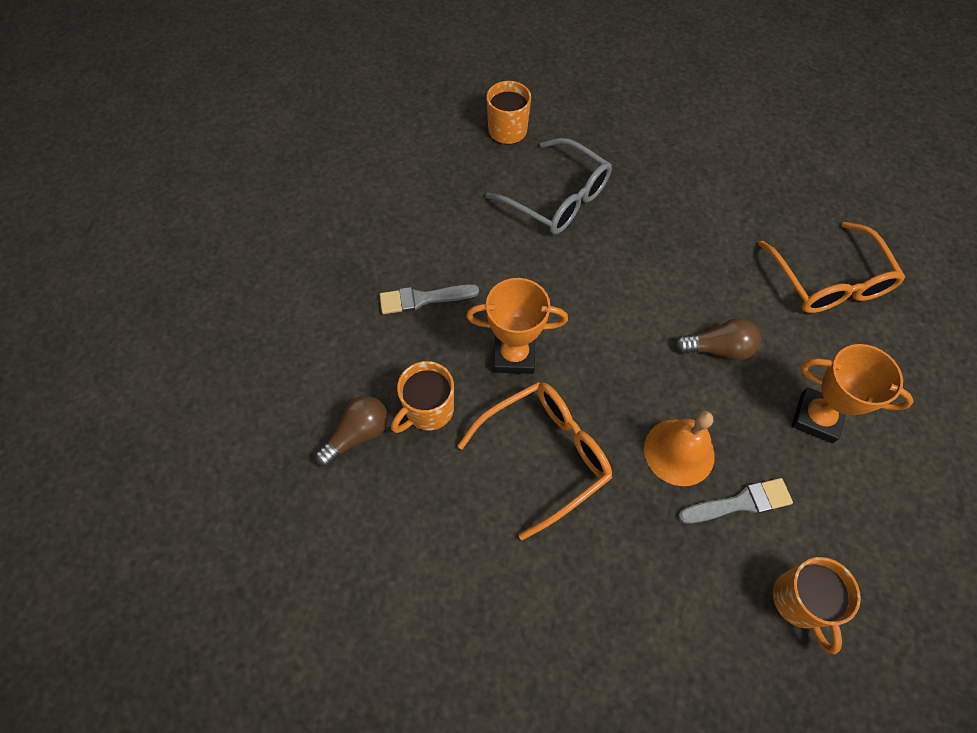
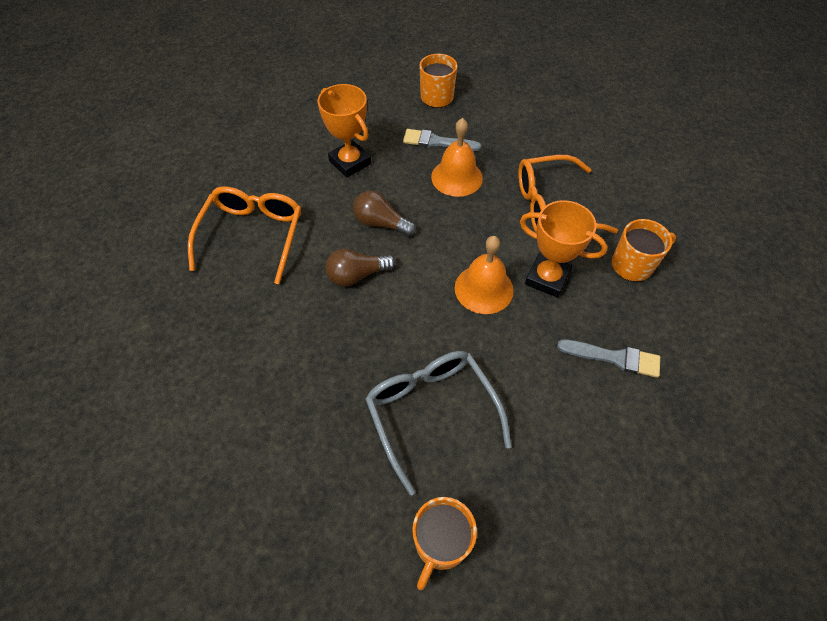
camera: 155 degrees left, 5 degrees down
(358, 435) = (695, 268): brown light bulb -> brown light bulb (357, 275)
(571, 318) = (484, 289): none -> orange bell

